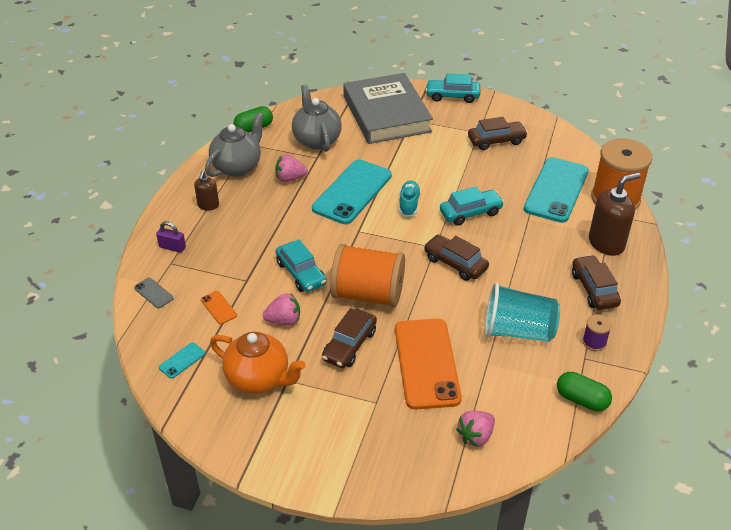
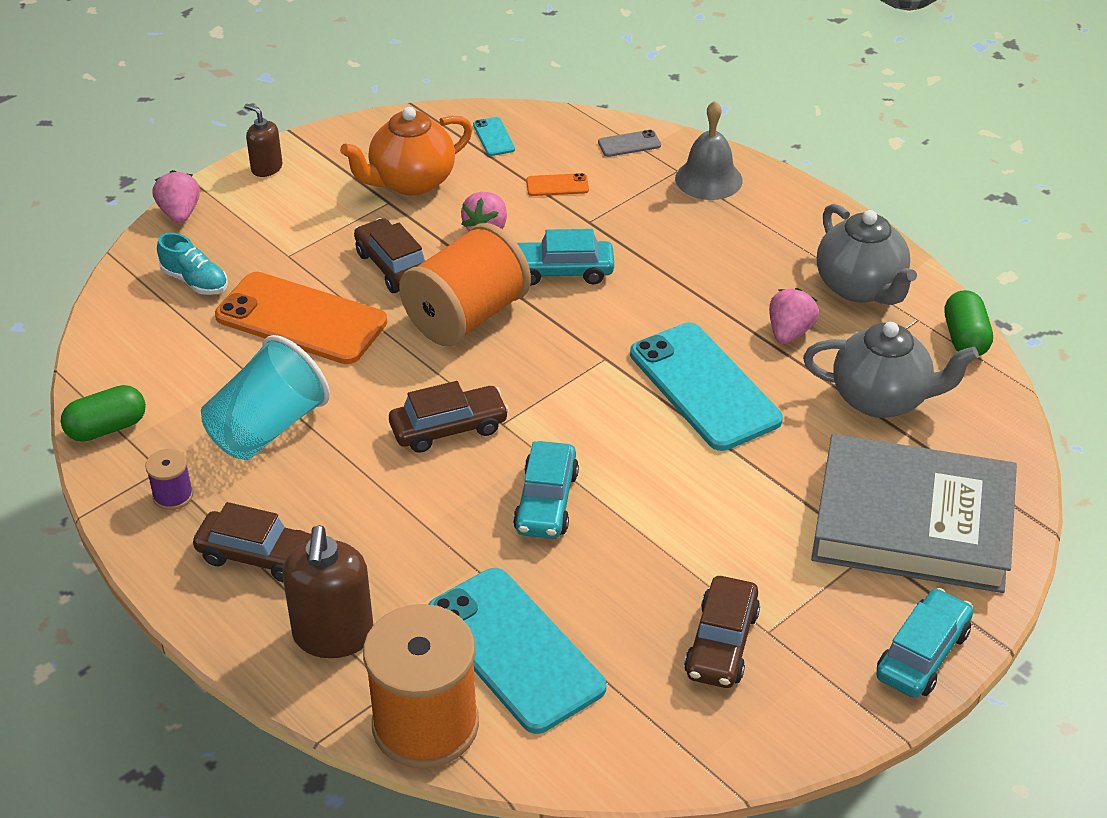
camera: 120 degrees right, 0 degrees up
(172, 247) = (708, 179): purple padlock -> grey bell
(208, 205) = (780, 233): brown soap dispenser -> brown soap dispenser (266, 168)
(409, 204) = (624, 438): turquoise shoe -> turquoise shoe (195, 281)
(475, 436) = (161, 311): pink strawberry -> pink strawberry (180, 213)

